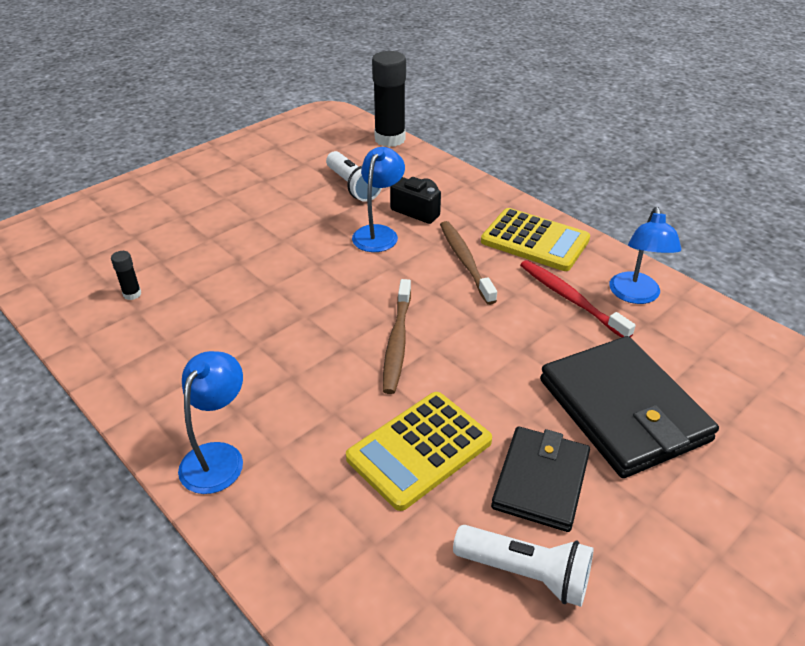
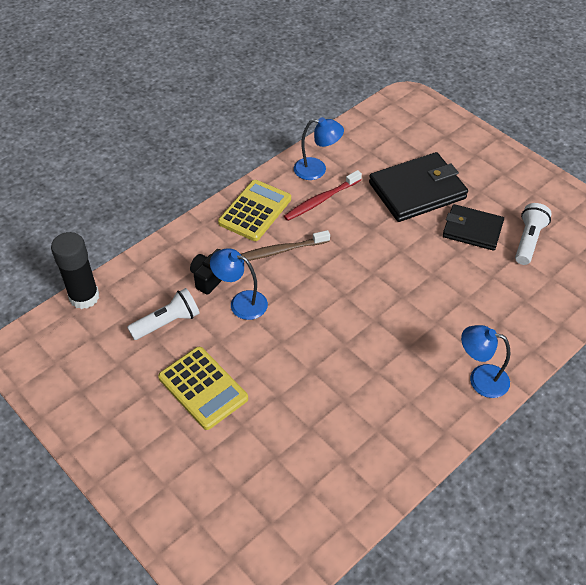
camera: 90 degrees left, 10 degrees up
(132, 294) = (323, 468): black glue stick -> none
(397, 342) = (369, 290): brown toothbrush -> none
(419, 450) = (459, 280): yellow calculator -> yellow calculator (203, 388)

